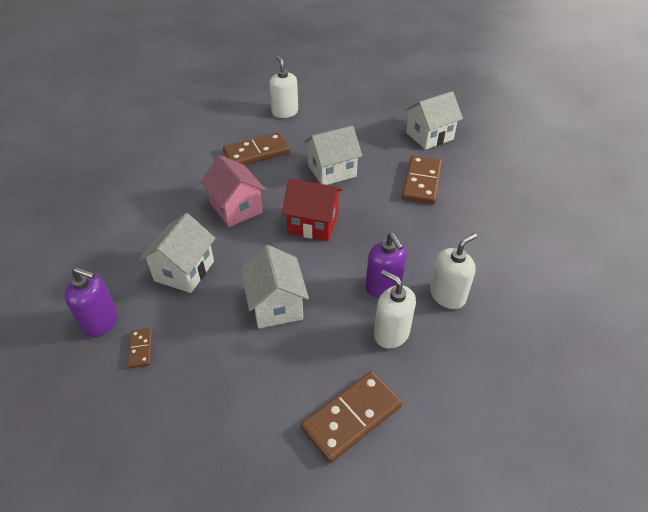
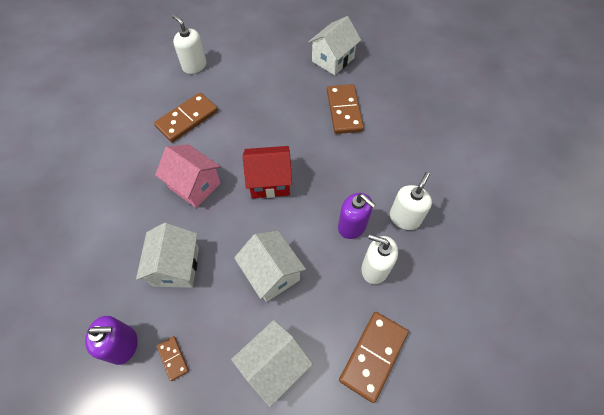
camera: 20 degrees left, 15 degrees up
(332, 171) = (264, 120): white house -> white house (274, 366)

